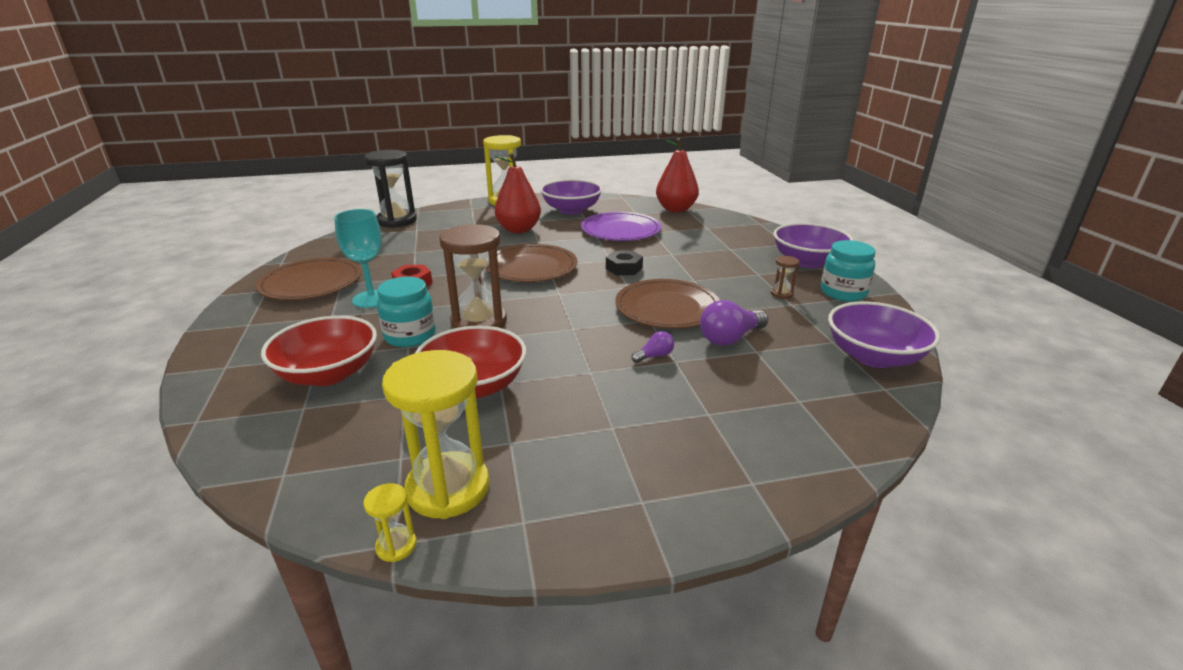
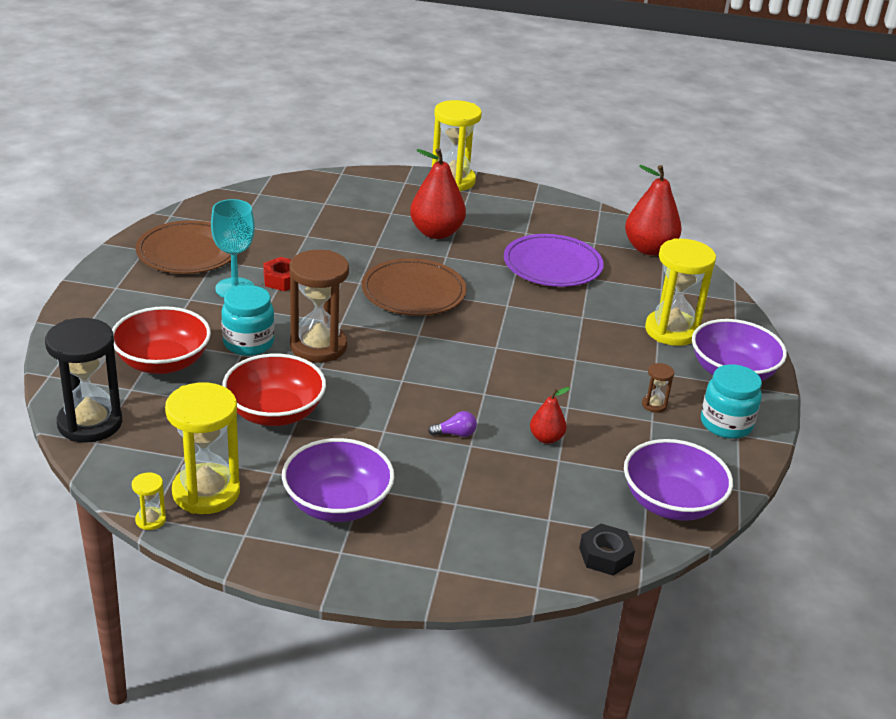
camera: 20 degrees right, 5 degrees up
(396, 221) = (311, 183): black hourglass -> black hourglass (90, 423)
(571, 210) = (519, 216): purple bowl -> purple bowl (337, 504)
(624, 268) = (511, 321): black nut -> black nut (605, 556)
(667, 308) = (514, 385): brown plate -> none
(730, 338) = (546, 438): purple light bulb -> red pear
(741, 248) = (671, 331): none -> yellow hourglass

